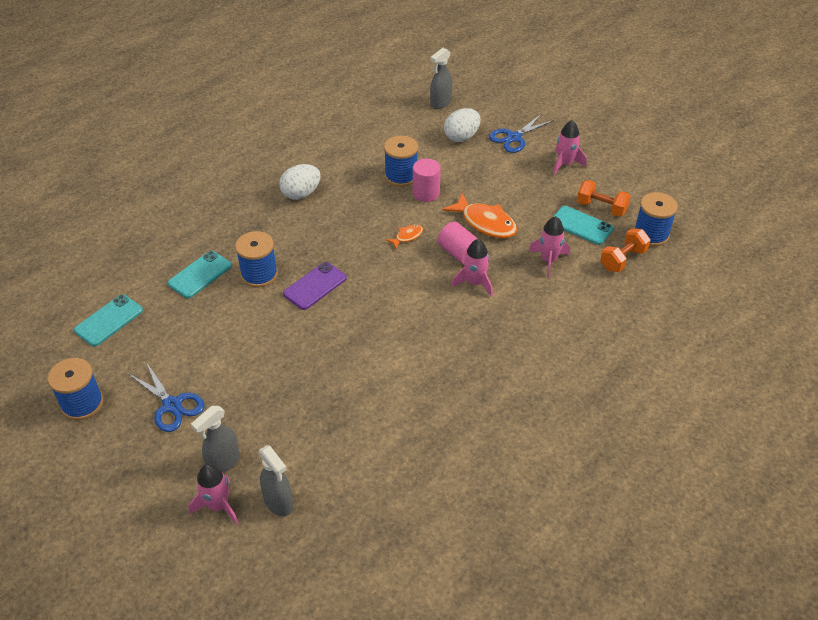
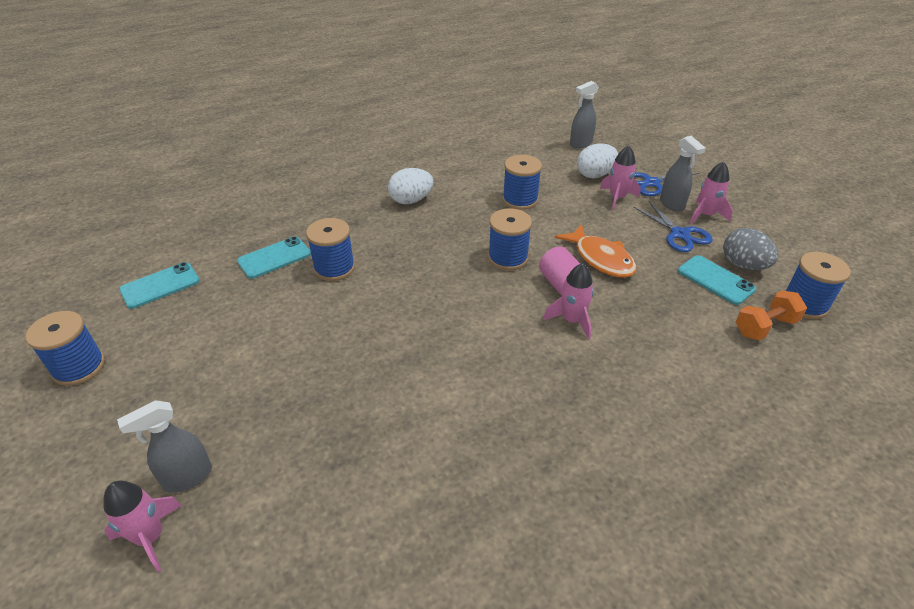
camera: 15 degrees right, 5 degrees down
(172, 405) = (170, 390): blue scissors -> blue scissors (679, 234)
(279, 503) = (226, 553): grey spray bottle -> grey spray bottle (672, 204)
(315, 286) = (388, 290): purple phone -> none
(407, 236) = (508, 258): orange fish -> blue spool
(426, 193) = (542, 219): pink cylinder -> none
(548, 260) = (668, 311): pink rocket -> pink rocket (617, 198)
(601, 207) = (743, 265): orange dumbbell -> grey egg

